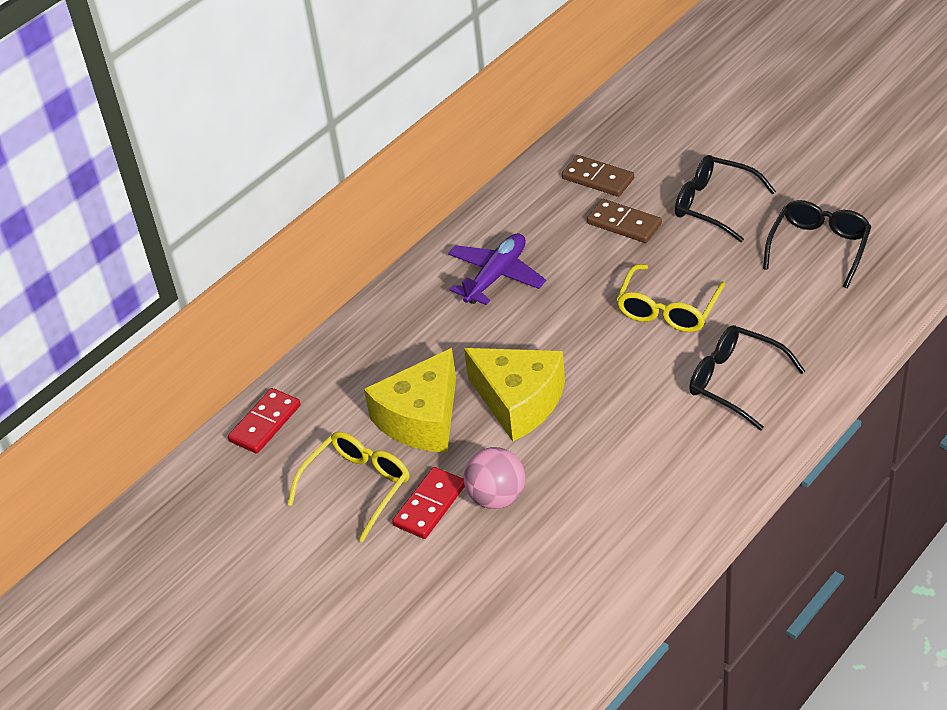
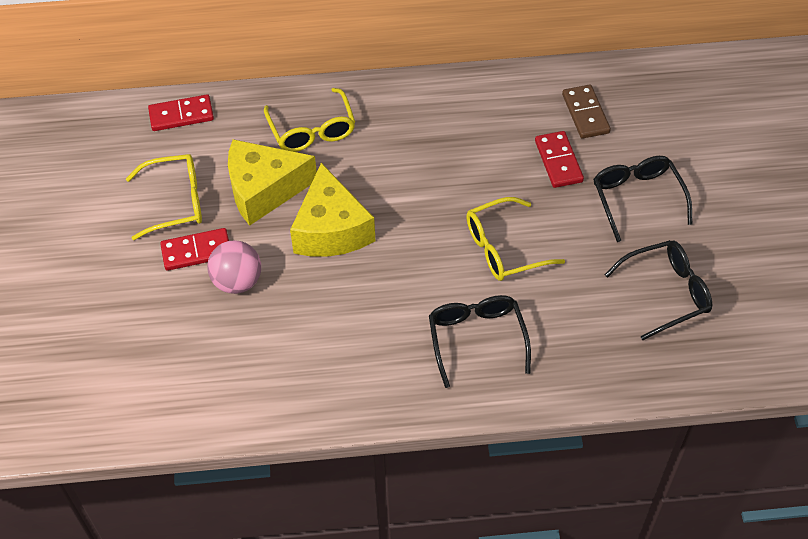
camera: 40 degrees right, 10 degrees up
(397, 347) = (312, 129): none -> yellow glasses
(496, 276) = (430, 130): purple plane -> none
(624, 224) = (558, 161): brown domino -> red domino

